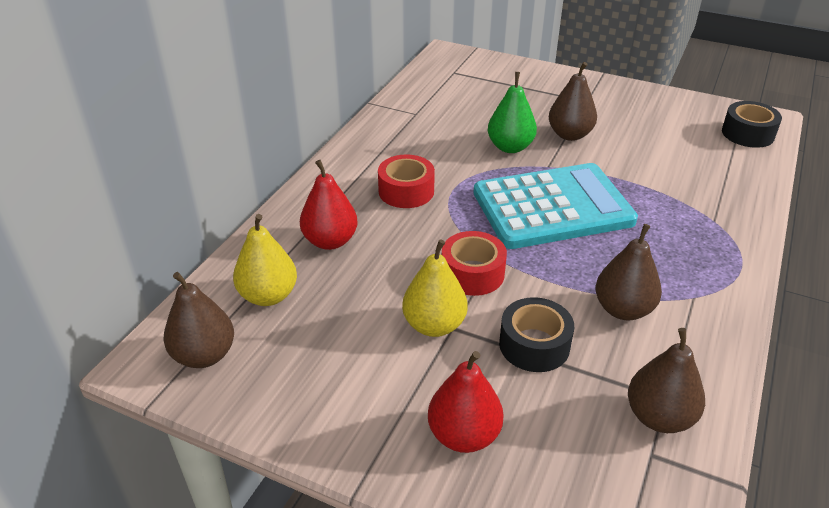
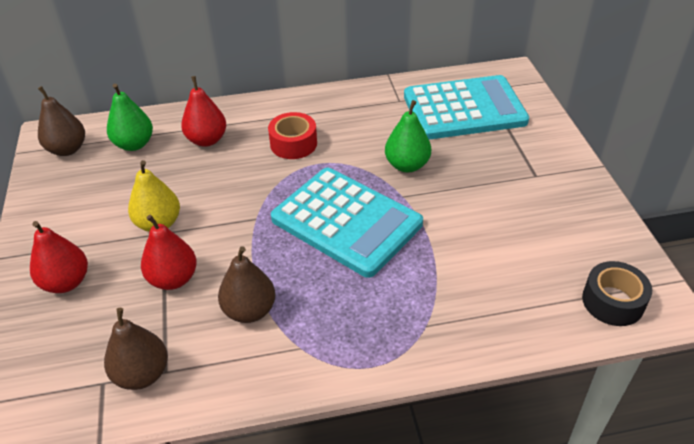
camera: 55 degrees right, 5 degrees up
(268, 296) = (134, 144): yellow pear -> green pear
(468, 91) = (464, 109): none -> turquoise calculator
(472, 273) = (227, 216): red tape -> none
(534, 345) = (173, 279): black tape -> red pear
(569, 135) = (465, 188): brown pear -> none

